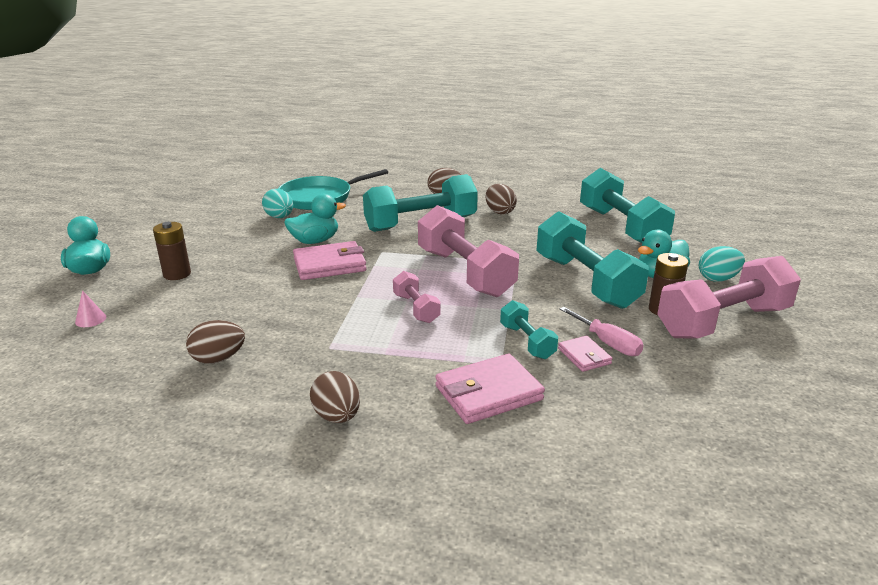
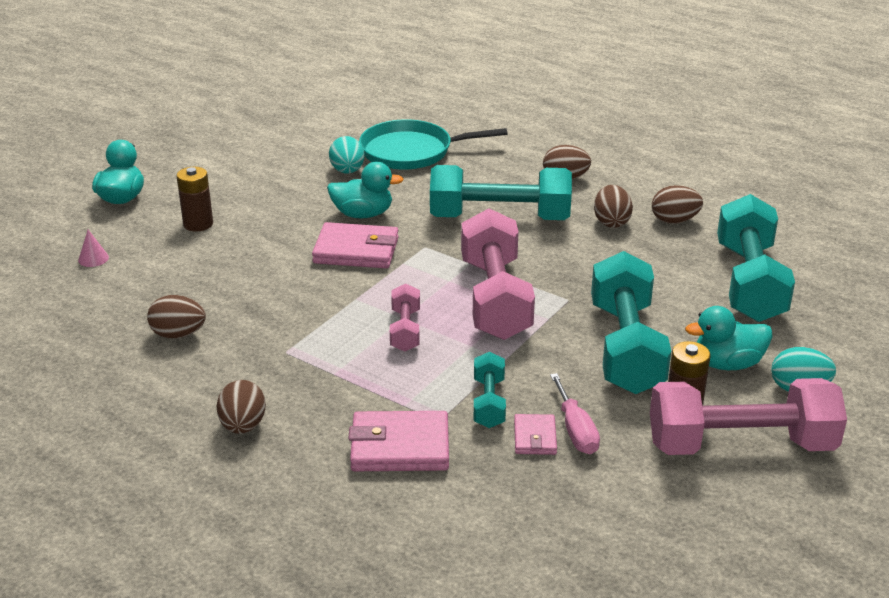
camera: 25 degrees right, 5 degrees up
(539, 203) = (674, 221): none -> brown egg

